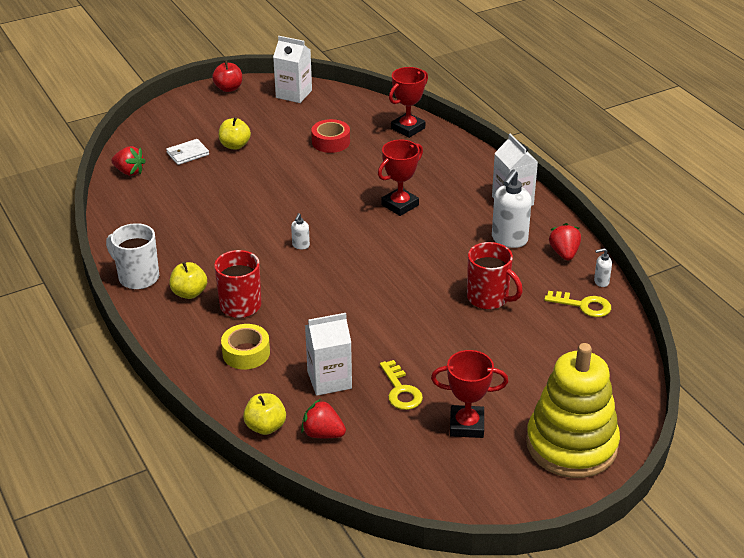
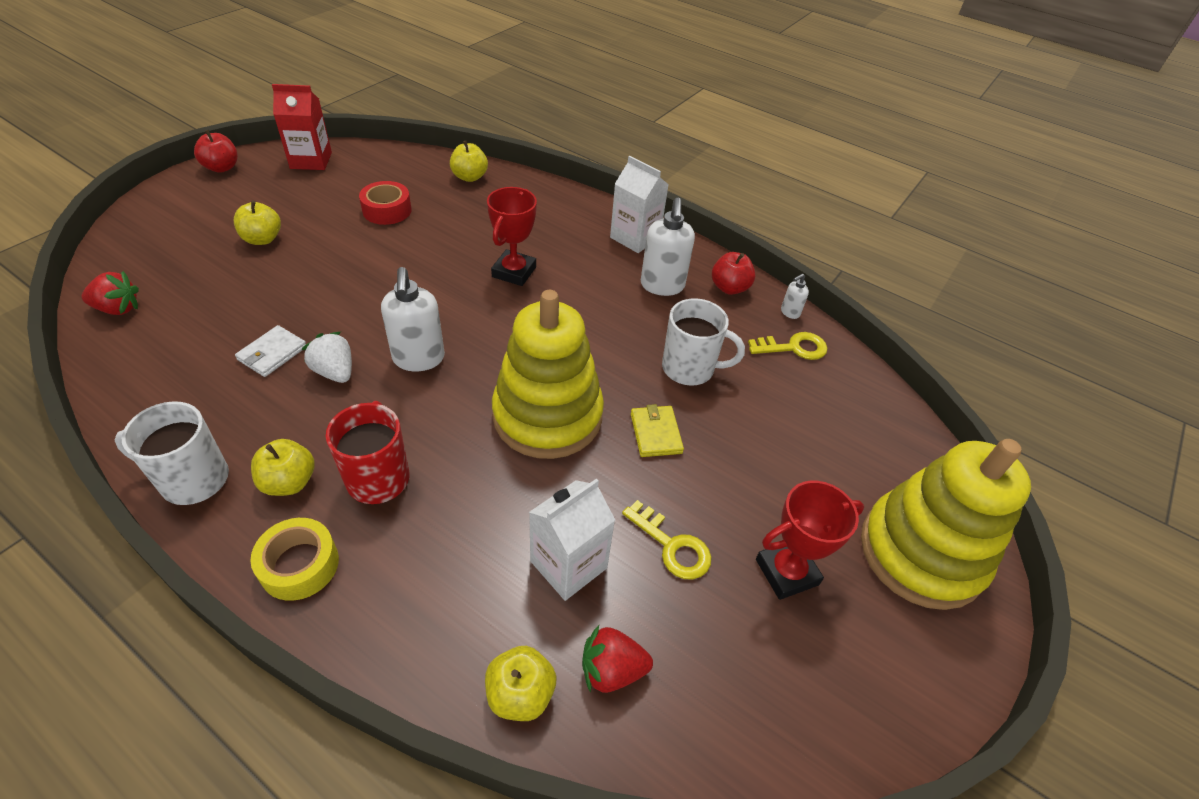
camera: 30 degrees left, 10 degrees up
(187, 154) = (199, 264): white wallet -> white wallet (272, 353)
(243, 240) = (335, 372): none -> white strawberry
(246, 353) = (424, 561): yellow tape -> yellow tape (299, 565)
(294, 94) = (311, 160): white carton -> red carton
(300, 245) = (419, 359): white soap dispenser -> white soap dispenser, size x2.11
(366, 300) = (547, 416): none -> yellow stacking toy
(408, 128) = (469, 177): red trophy -> yellow apple
(434, 329) = (655, 433): none -> yellow wallet
(488, 298) = (689, 368): red mug -> white mug
(564, 253) = (729, 288): red strawberry -> red apple

